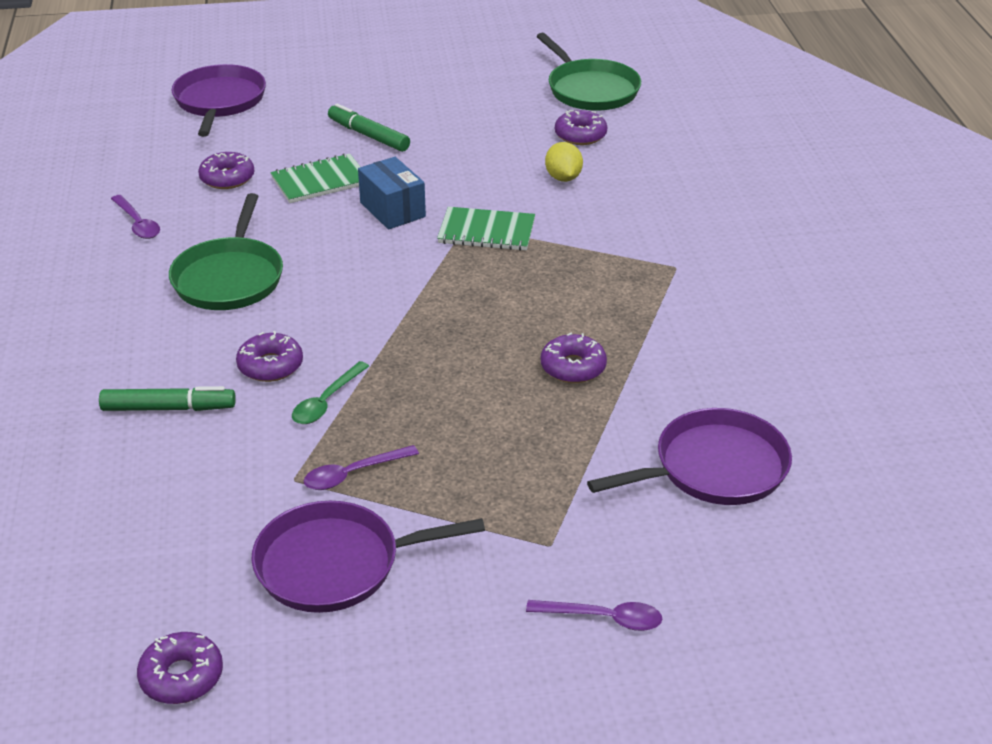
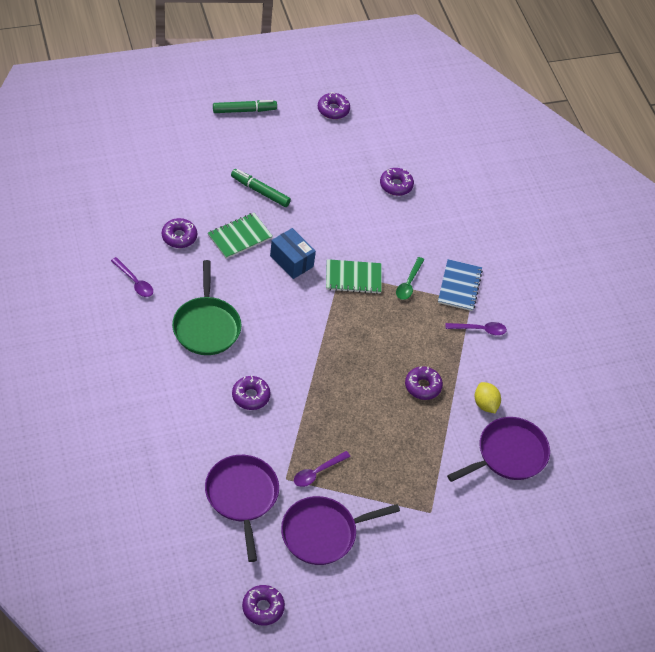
camera: 15 degrees left, 15 degrees up
(168, 408) = (201, 432): green marker -> green marker (244, 110)
(219, 101) = (152, 161): purple pan -> purple pan (242, 497)
(326, 401) = (290, 421): green spoon -> green spoon (408, 283)
(504, 60) = (333, 110): none -> purple donut
(563, 178) = (391, 227): yellow lemon -> yellow lemon (485, 404)
(590, 89) = (395, 139): green pan -> none
(603, 618) = (464, 555): purple spoon -> purple spoon (479, 330)
(661, 247) = (459, 286): none -> blue notebook

